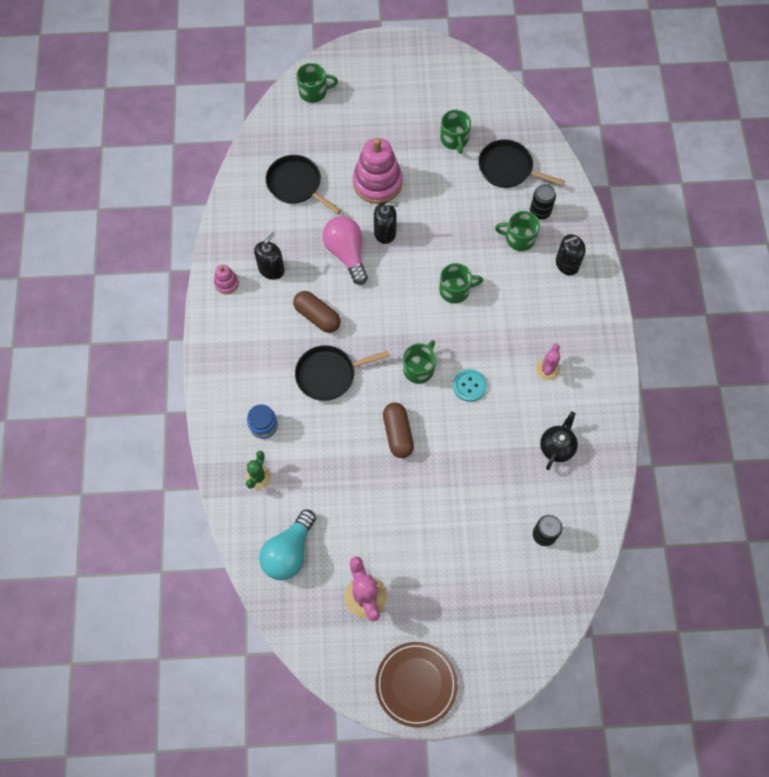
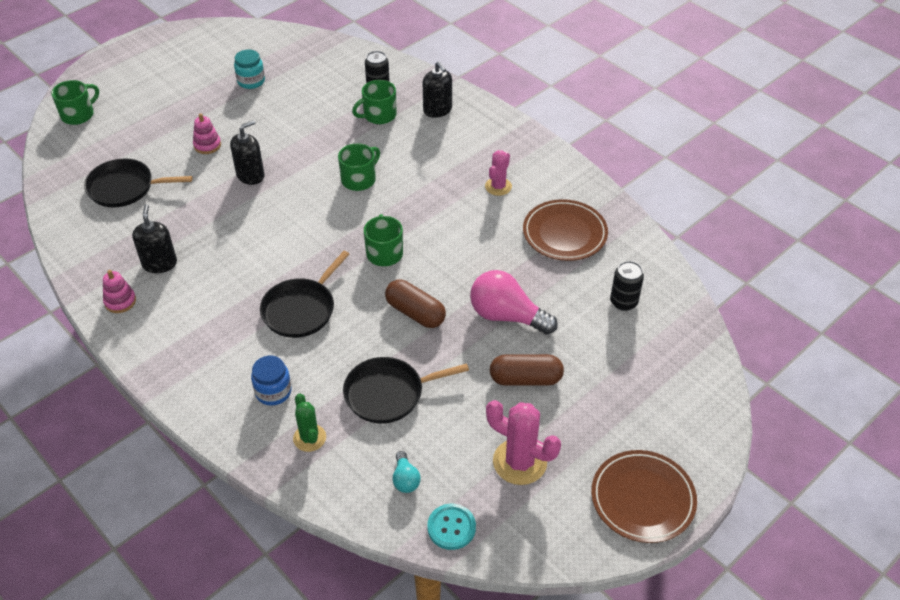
camera: 40 degrees left, 20 degrees down
(289, 551) = (405, 479): turquoise light bulb -> turquoise light bulb, size x0.49
(317, 316) = (244, 272): brown capsule -> brown capsule (525, 379)
(346, 253) = (227, 210): pink light bulb -> pink light bulb (507, 316)
(377, 182) = (207, 145): pink stacking toy -> pink stacking toy, size x0.48
(454, 139) = (251, 81): green mug -> turquoise jar
(469, 386) = (443, 238): turquoise button -> turquoise button (451, 527)
(508, 168) = (320, 76): black pan -> black pan (388, 393)
(547, 369) = (498, 186): pink cactus -> pink cactus turned 45 degrees clockwise
(557, 446) = (564, 233): black teapot -> brown plate
(567, 264) = (437, 110): black soap dispenser -> black soap dispenser turned 60 degrees counterclockwise

